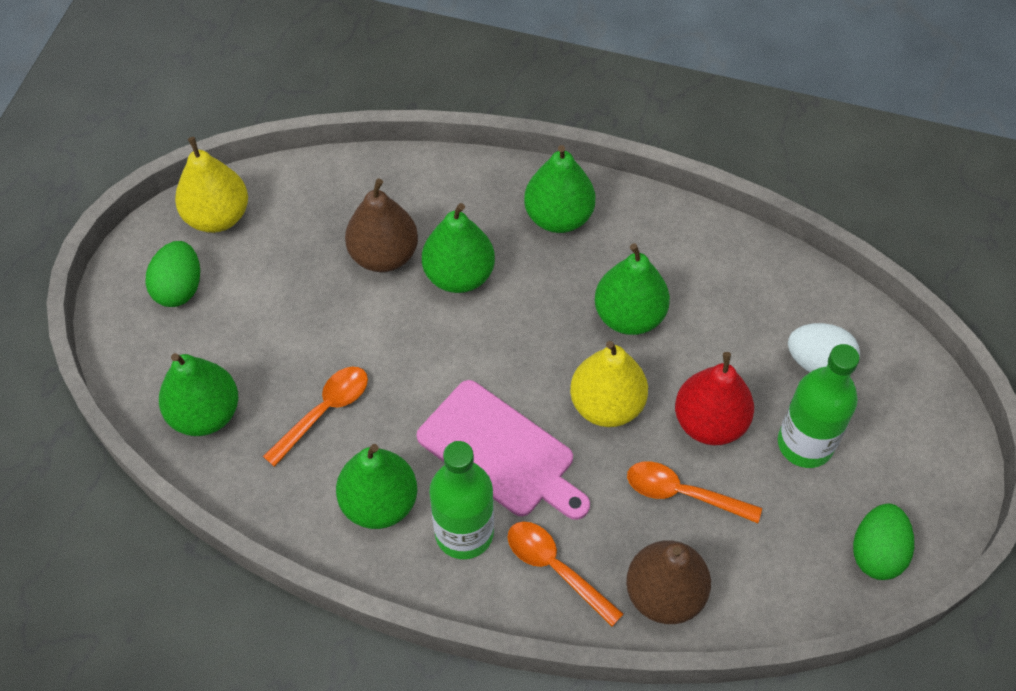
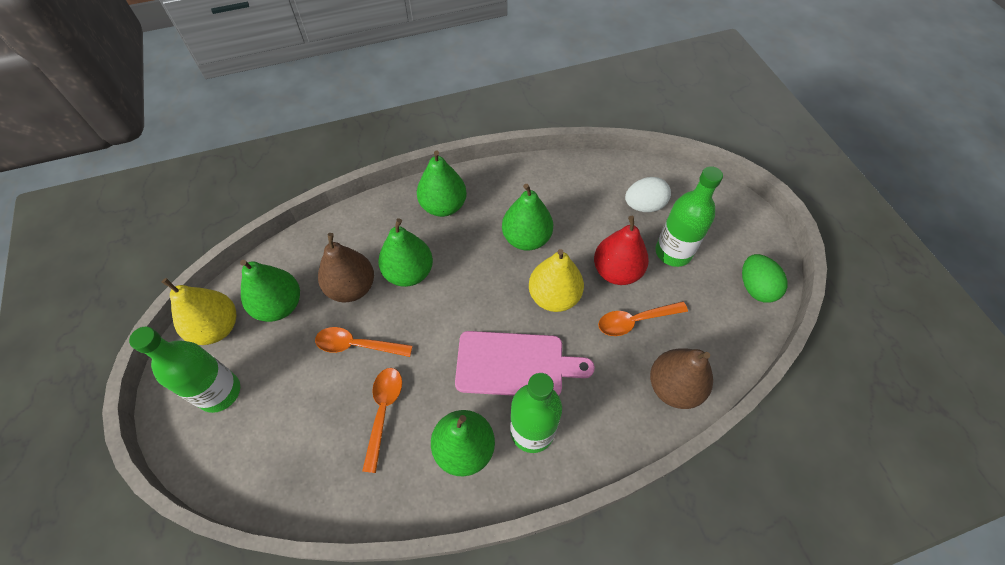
camera: 35 degrees left, 0 degrees up
(179, 288) = (219, 392): green egg -> green bottle
(205, 414) = (298, 468): green pear -> green pear (279, 306)
(555, 568) = (603, 415): orange spoon -> orange spoon (357, 345)

